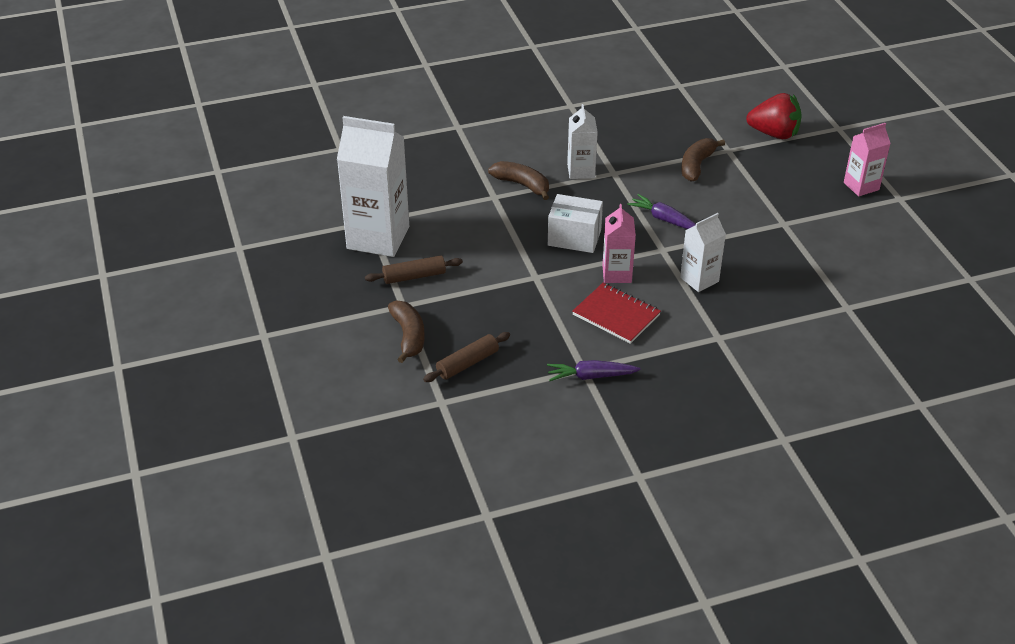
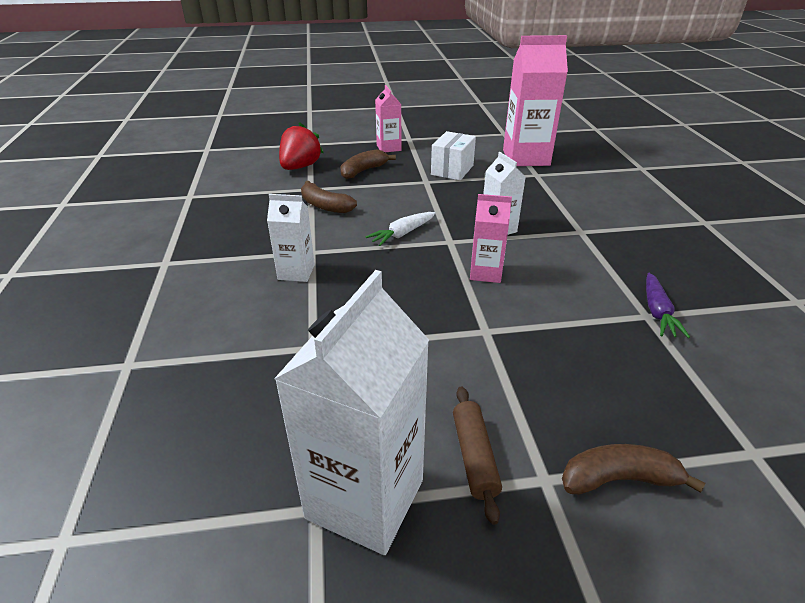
camera: 80 degrees left, 5 degrees down
(467, 363) = (664, 415): brown rolling pin -> none
(522, 185) = (299, 319): brown banana -> brown banana (363, 171)
(574, 238) = (418, 292): white box -> white box (452, 170)
(616, 315) = (553, 282): red notebook -> none
(664, 219) = (402, 234): purple carrot -> white carrot
(895, 299) = (526, 158): none -> pink carton

